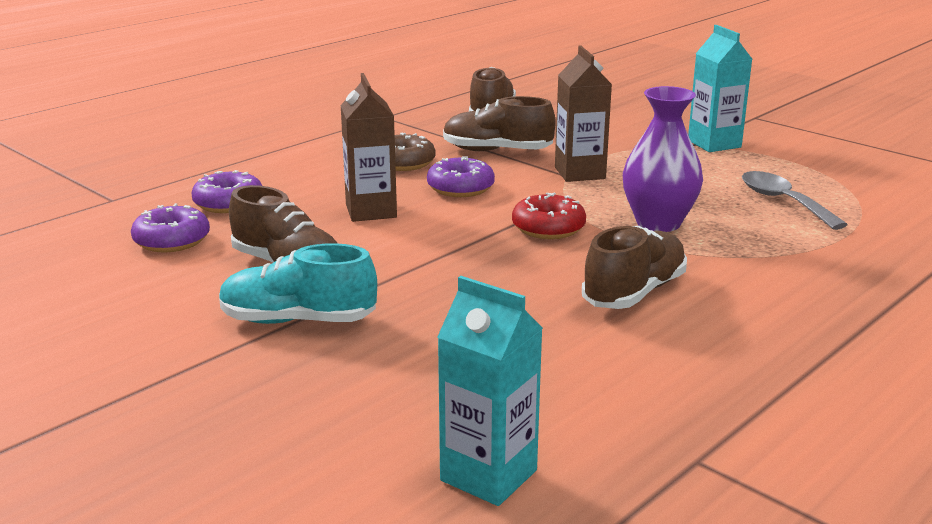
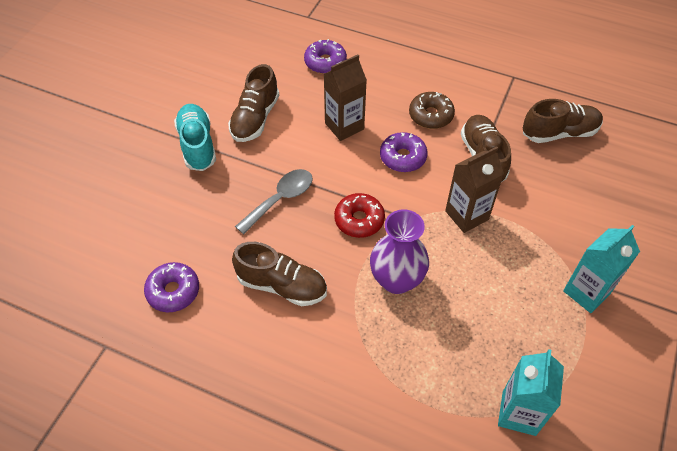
camera: 70 degrees right, 30 degrees up
(172, 241) = (267, 61): purple donut -> purple donut (173, 291)
(488, 475) = (77, 263): turquoise carton -> turquoise carton (519, 413)
(783, 202) = (478, 356): grey spoon -> grey spoon (280, 199)

